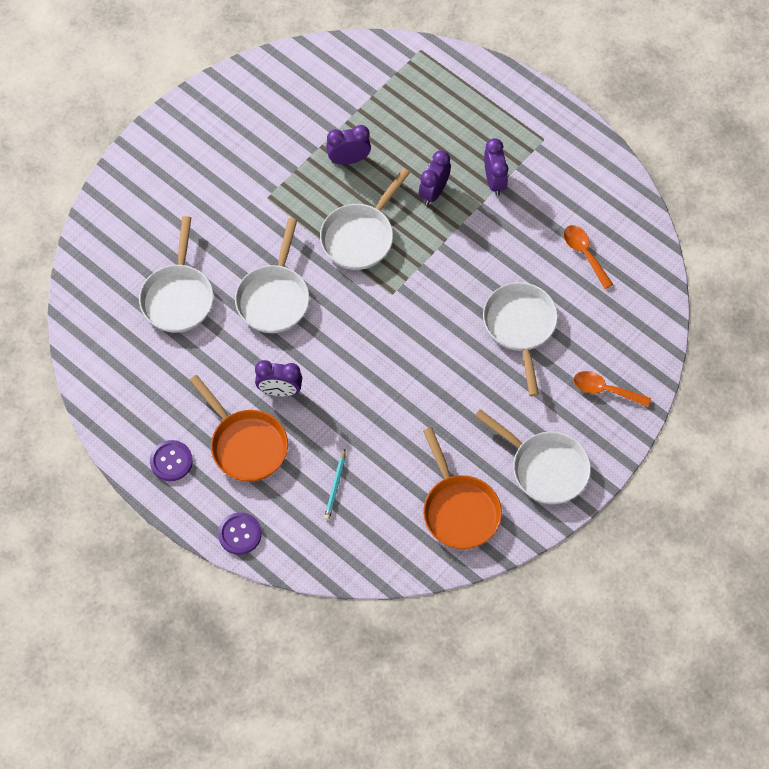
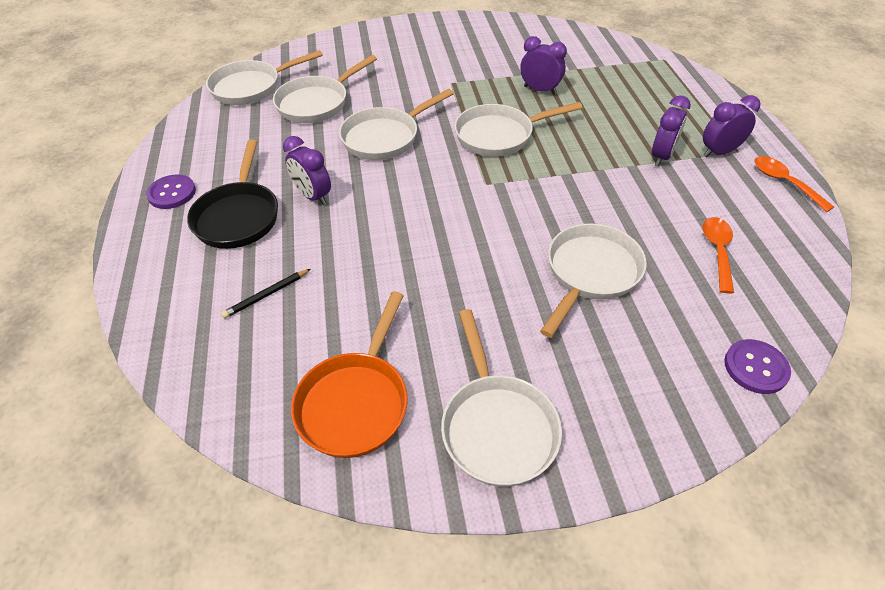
camera: 40 degrees right, 15 degrees down
(98, 317) = (251, 87): none -> white pan
(239, 534) = (143, 278): purple button -> purple button (755, 367)
(246, 445) = (238, 216): orange pan -> black pan
(335, 486) = (266, 295): turquoise pencil -> black pencil
(434, 192) = (595, 138): purple clock -> purple clock (719, 152)
(605, 390) = (645, 390): orange spoon -> orange spoon (784, 182)

